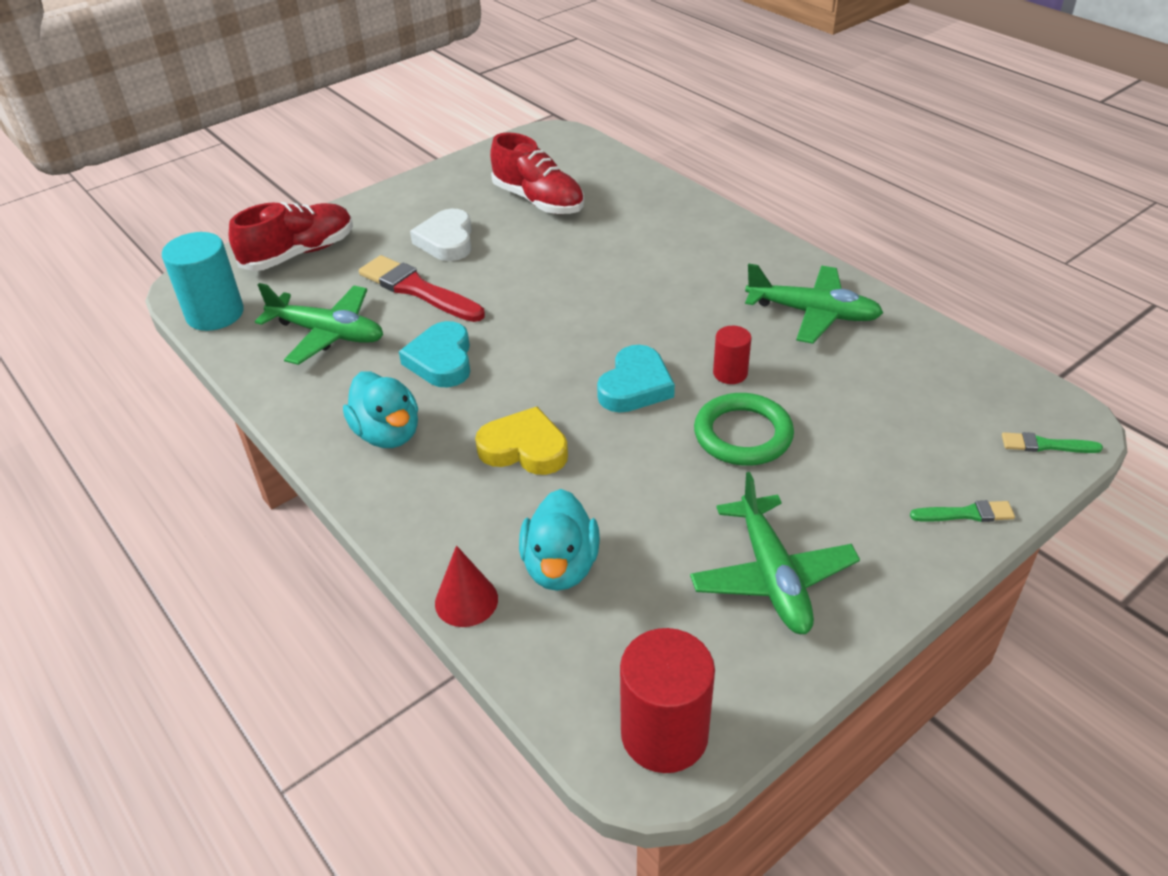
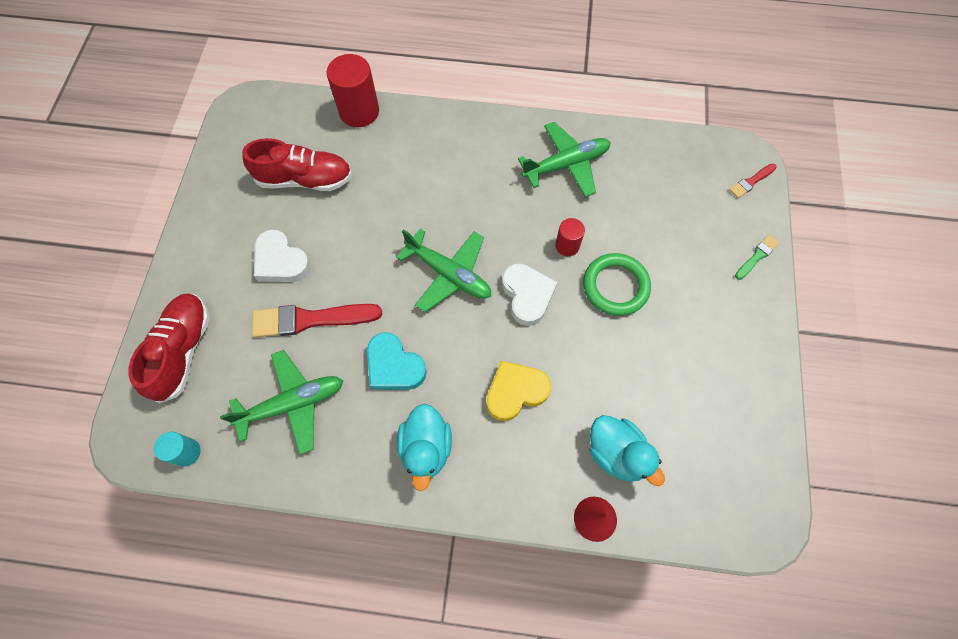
camera: 45 degrees left, 25 degrees up
(215, 314) = (186, 452): turquoise cylinder -> turquoise cylinder, size x0.55
(388, 434) = (426, 448): turquoise duck -> turquoise duck turned 75 degrees clockwise
(635, 386) = (527, 295): turquoise heart -> white heart
(664, 734) = (757, 505): red cylinder -> red cylinder (359, 111)
(772, 576) = (715, 370): green plane -> green plane (449, 274)
(1045, 445) = (751, 182): green brush -> red brush

